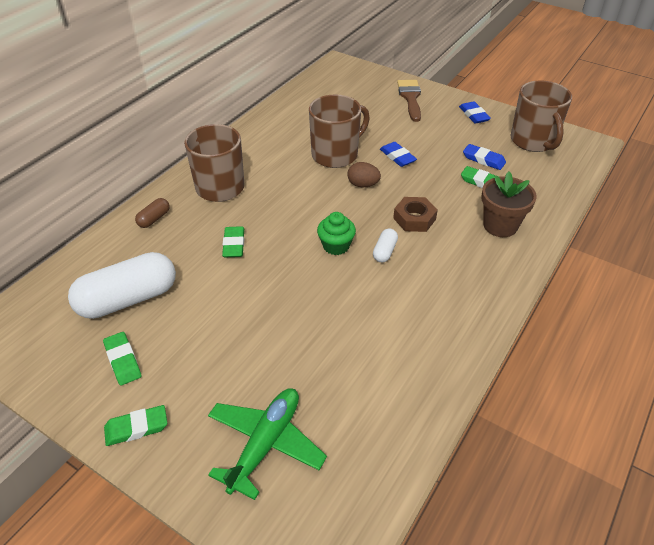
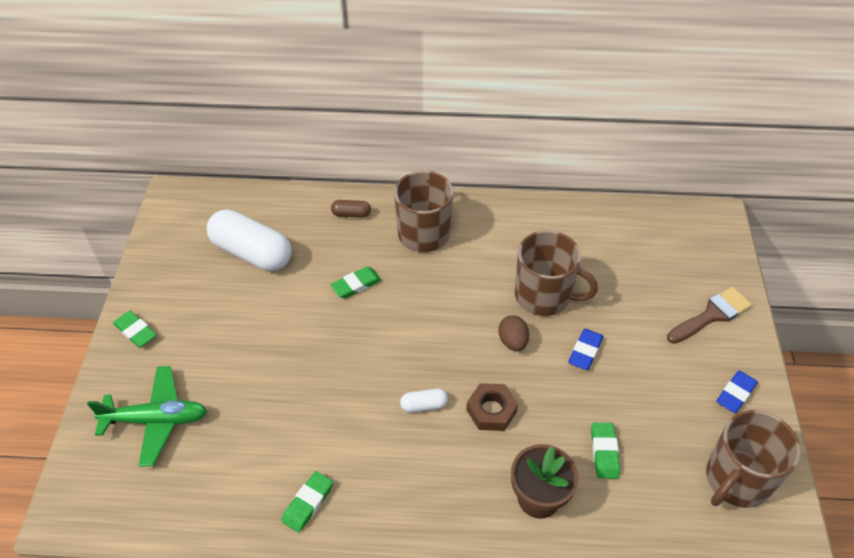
camera: 60 degrees right, 5 degrees up
(123, 360) = (191, 287): green eraser -> green eraser (308, 503)
(336, 246) = (405, 361): green cupcake -> none
(483, 159) = (650, 438): blue eraser -> none

